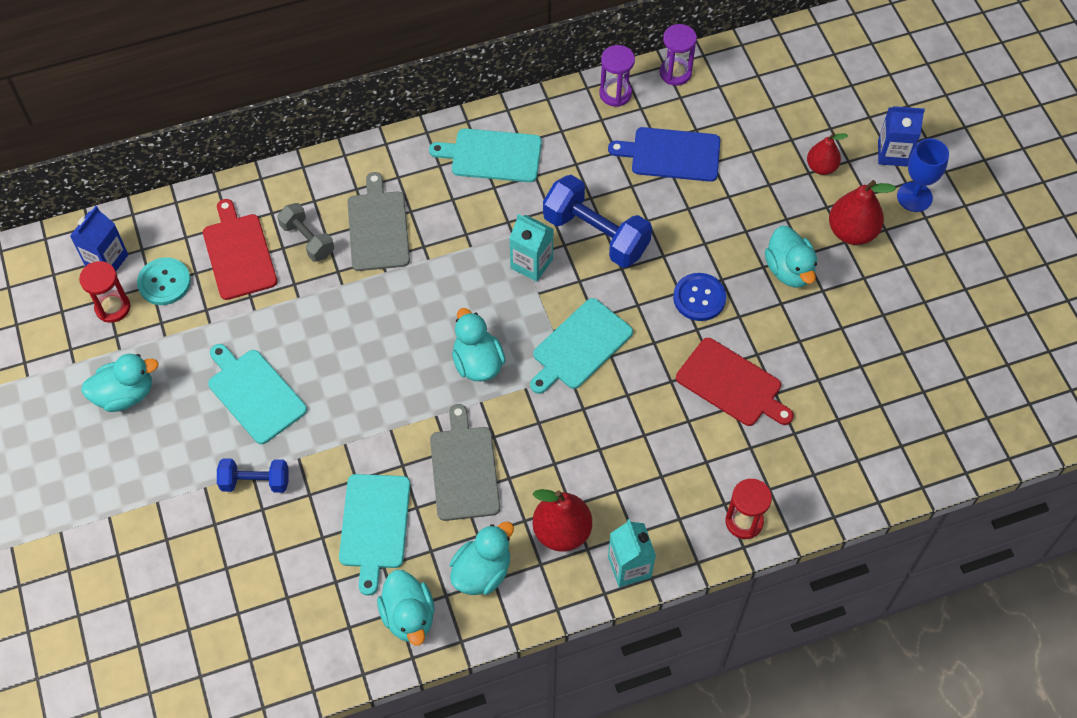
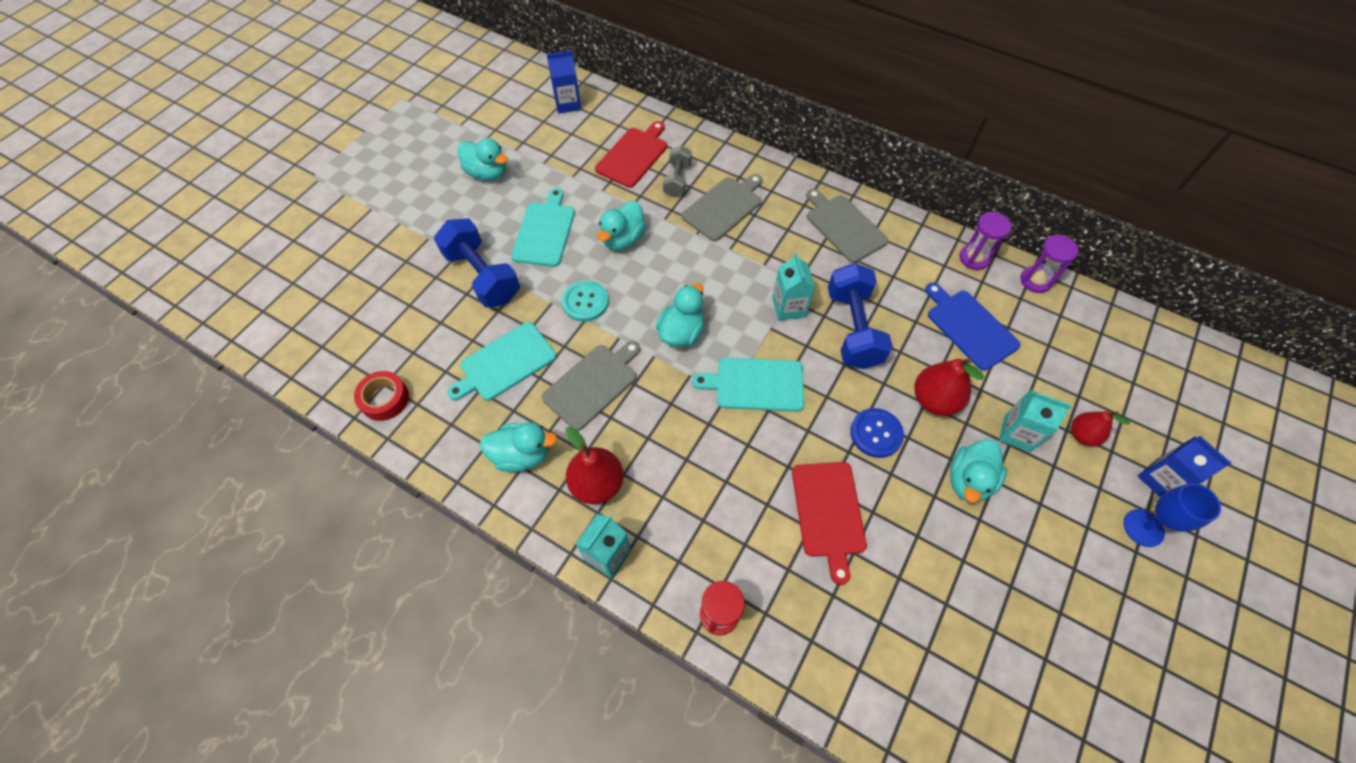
camera: 50 degrees right, 0 degrees up
(113, 307) = (539, 128): red hourglass -> none
(164, 282) = (579, 137): turquoise button -> turquoise button (585, 302)
(255, 482) = (482, 276): blue dumbbell -> blue dumbbell, size x1.71
(318, 652) = (384, 399): none -> red tape
(409, 616) = (452, 434): turquoise duck -> turquoise duck (623, 239)
(492, 156) = (844, 226): turquoise cutting board -> grey cutting board
(783, 206) = (1017, 433): none -> turquoise carton
(852, 232) = (1055, 502): red pear -> red pear (934, 400)

